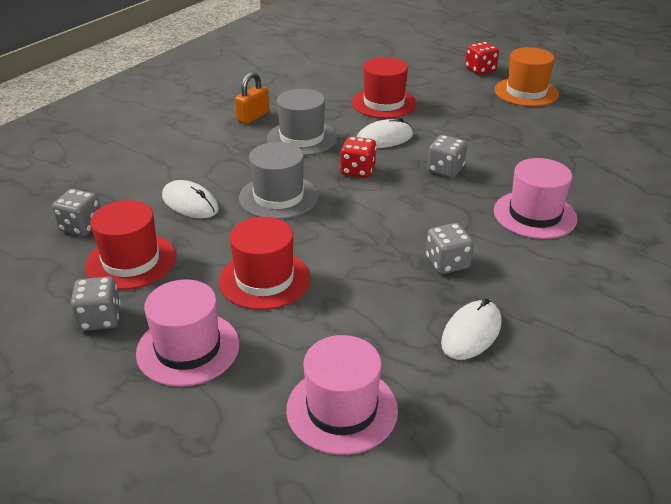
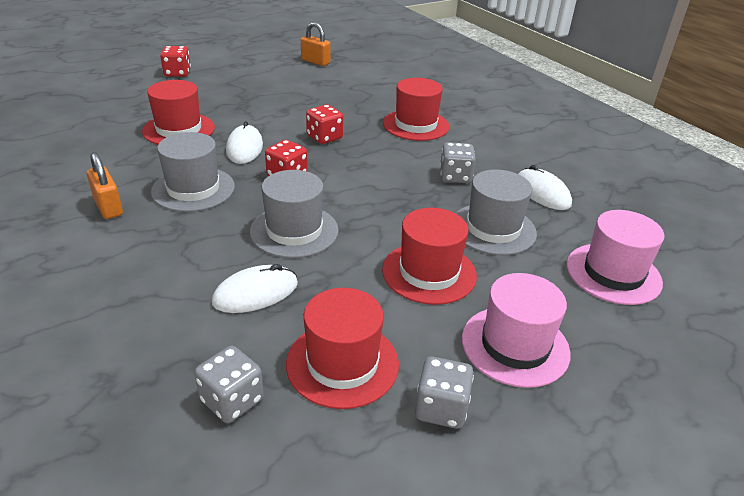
camera: 70 degrees left, 0 degrees up
(364, 306) = (493, 229): none -> grey hat
(445, 169) = (324, 137): grey dice -> red dice
(526, 92) = (240, 70): orange hat -> none
(534, 215) = (416, 125): pink hat -> red hat
(605, 121) = (315, 61): none -> orange padlock

